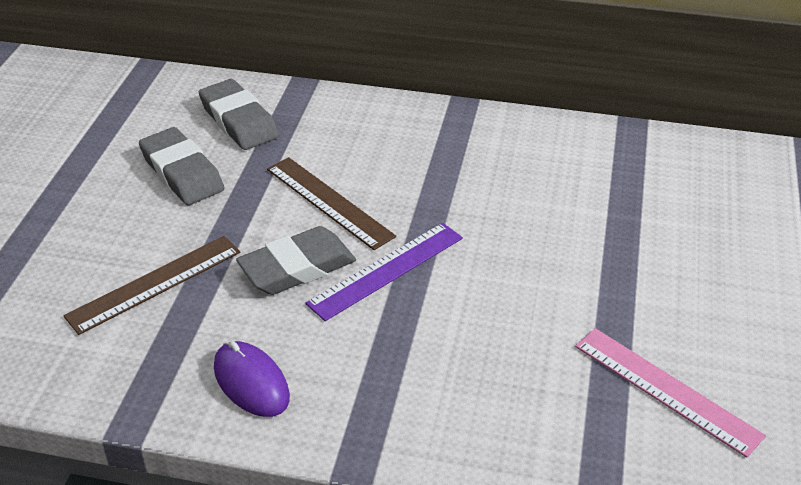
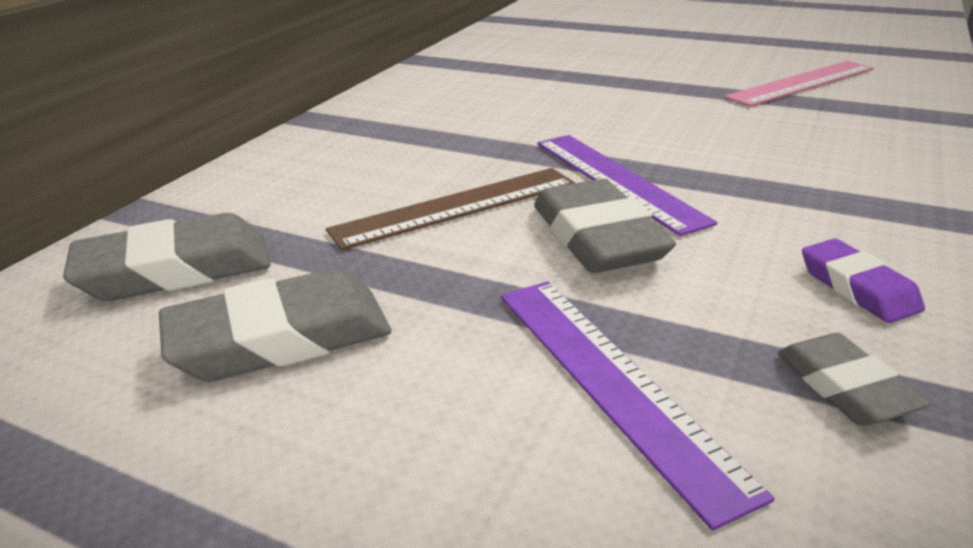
camera: 75 degrees left, 10 degrees down
(154, 283) = (612, 382): brown ruler -> purple ruler
(154, 365) = (845, 387): none -> grey eraser
(251, 382) = (858, 288): purple mouse -> purple eraser

